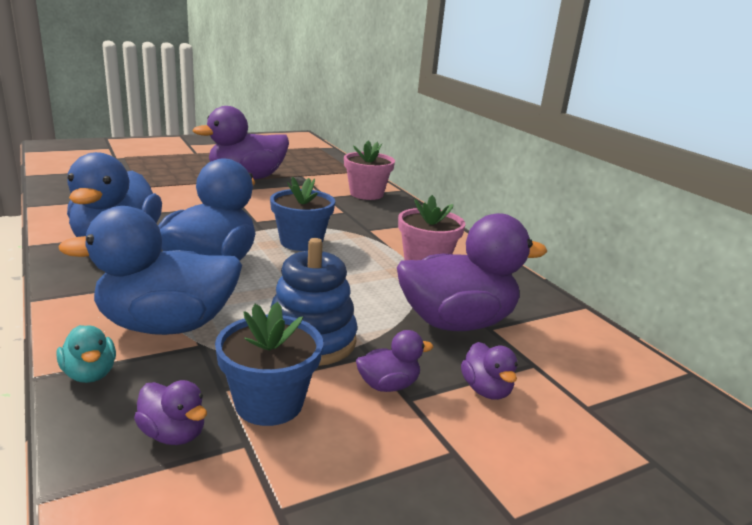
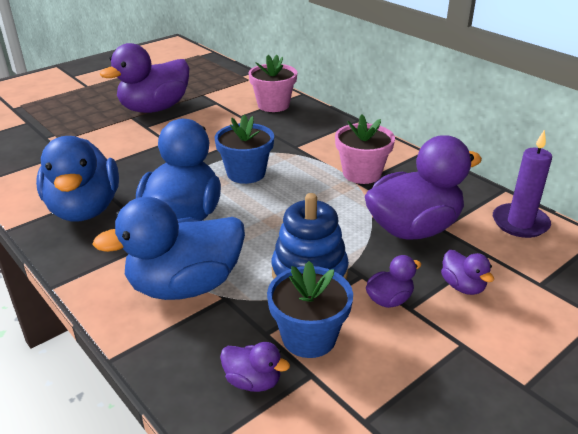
camera: 10 degrees left, 10 degrees up
(90, 374) = (153, 346): turquoise duck -> none
(589, 341) = (520, 223): none -> purple candle

